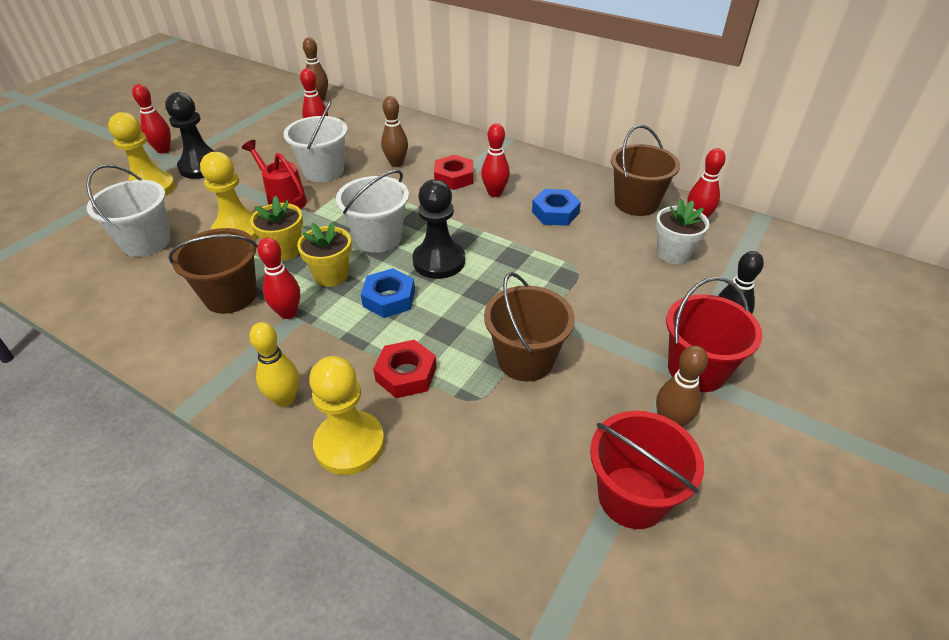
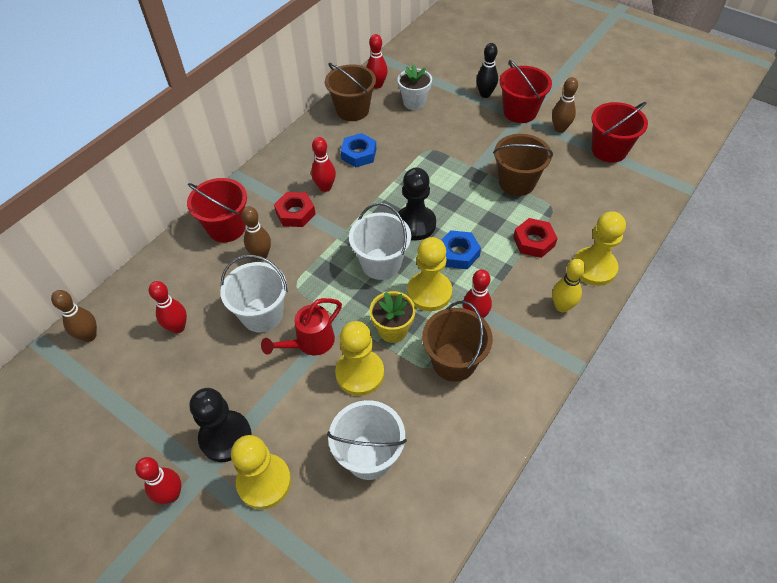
camera: 85 degrees left, 10 degrees up
(331, 275) = (429, 292): yellow flower pot -> yellow pawn
(433, 142) = (226, 227): none -> red bucket

